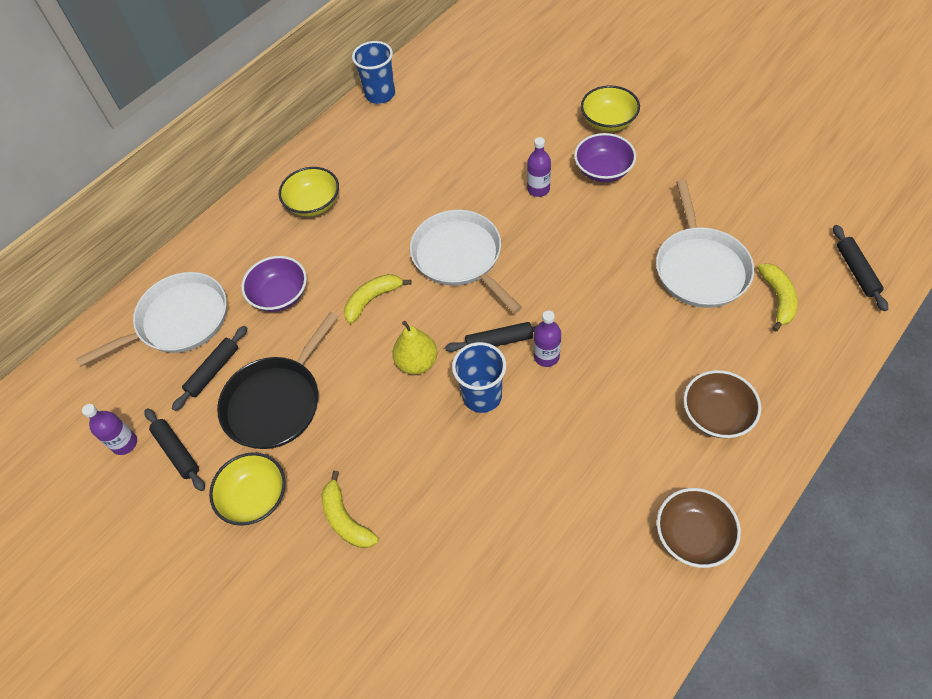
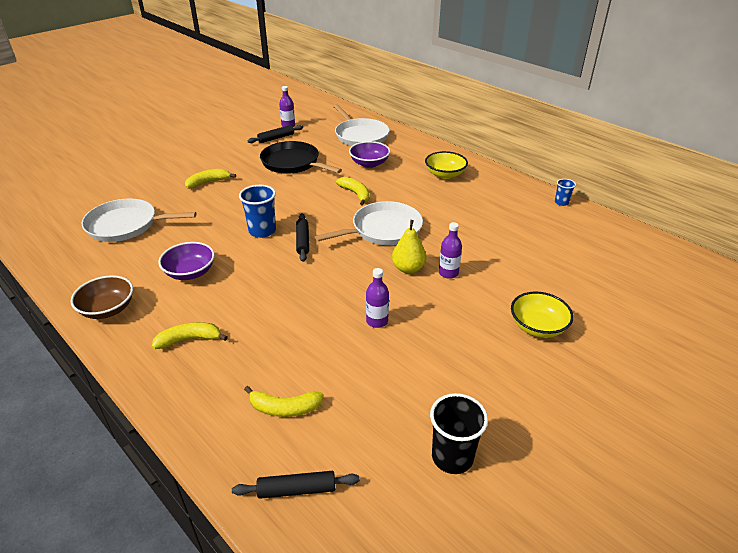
camera: 90 degrees right, 20 degrees down
(213, 371) = (322, 145): black rolling pin -> none
(255, 497) = (237, 158): yellow bowl -> none
(380, 94) = (561, 202): blue cup -> blue cup, size x0.55
(417, 362) = (299, 208): yellow pear -> yellow pear (408, 268)
(546, 356) = (281, 260): purple bottle -> purple bottle (377, 321)
(603, 170) = (469, 314): purple bowl -> purple bowl (190, 272)
(700, 267) = (338, 359): white pan -> white pan (126, 225)
(716, 414) = (189, 340): brown bowl -> yellow banana
(781, 175) = (452, 457): none -> black cup

